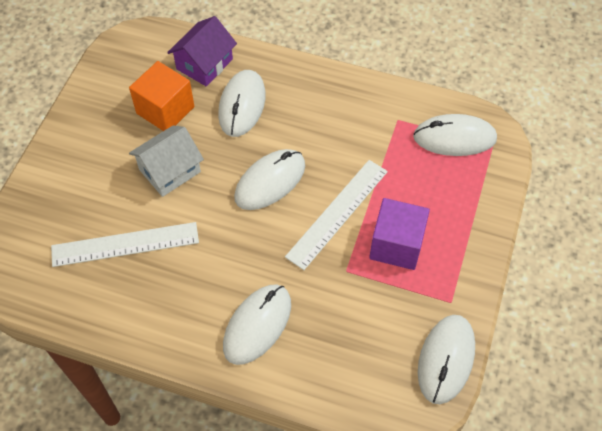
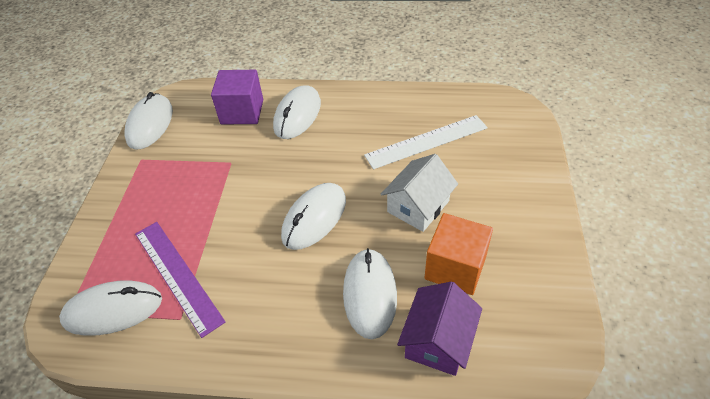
camera: 170 degrees right, 10 degrees down
(337, 213) = (242, 204): white ruler -> none
(396, 245) = (185, 190): purple cube -> purple cube (242, 112)
(401, 155) = (177, 275): none -> purple ruler

